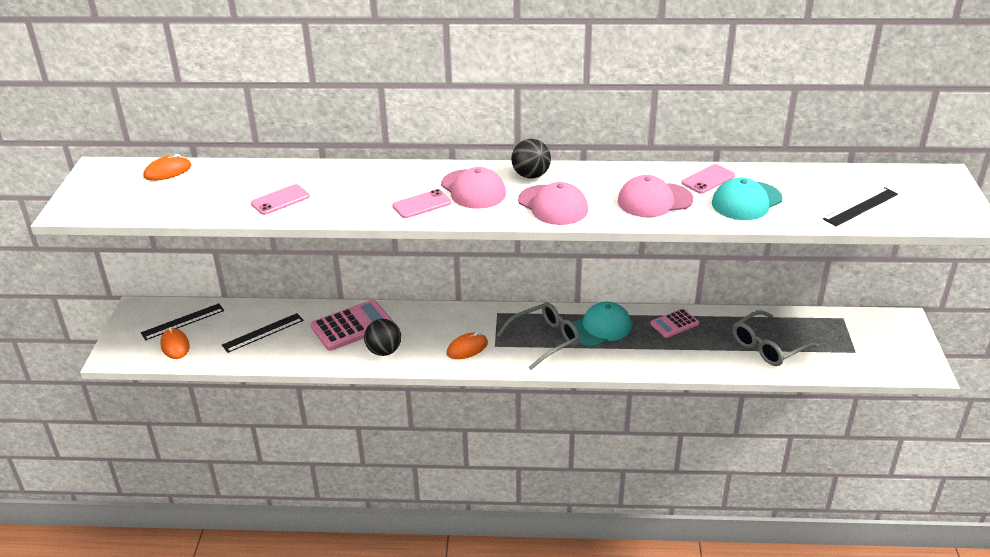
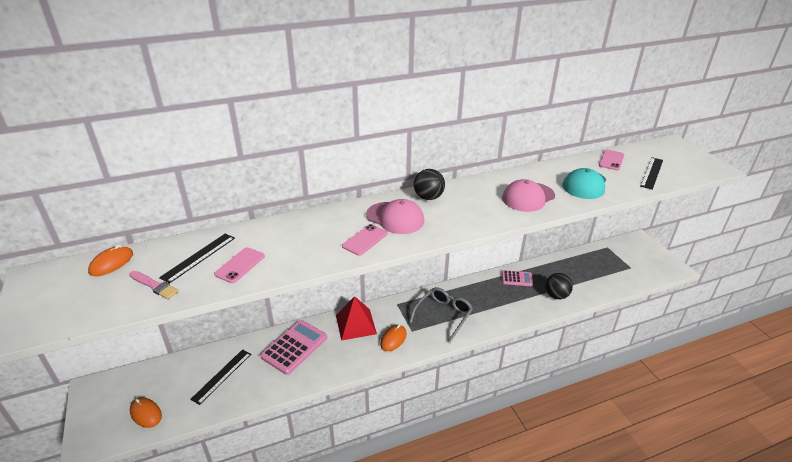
camera: 25 degrees left, 0 degrees up
(183, 321) = (142, 387): black ruler -> black ruler (198, 257)
(193, 200) = (154, 286): none -> pink brush
(384, 351) = (332, 361): black ball -> black ball (556, 295)
(434, 321) = (355, 324): none -> red pyramid
(553, 205) = (464, 217): pink cap -> none
(600, 328) = (473, 295): turquoise cap -> none
(674, 324) = (517, 278): pink calculator -> pink calculator turned 120 degrees counterclockwise
(708, 179) = (547, 174): pink phone -> pink phone (611, 160)
(768, 346) = (582, 278): grey glasses -> none

